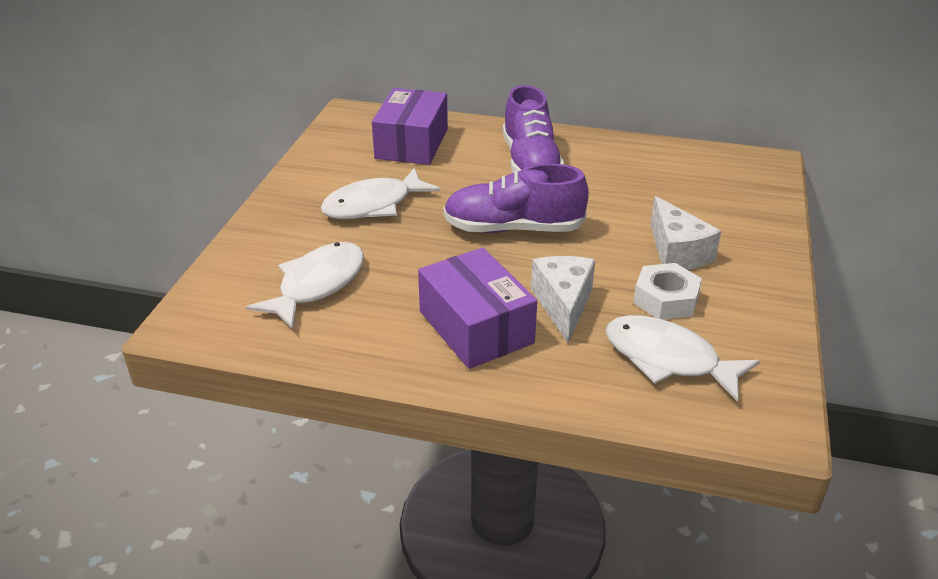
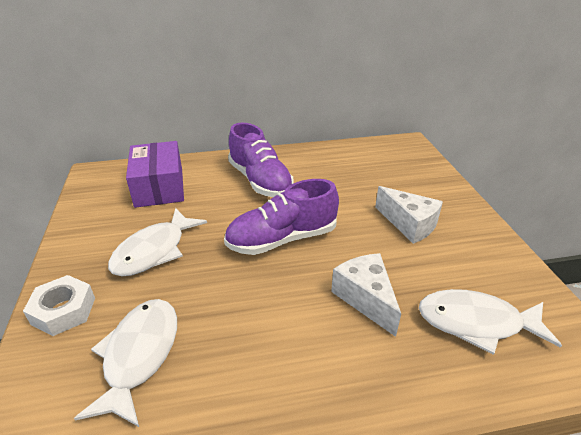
camera: 25 degrees left, 0 degrees up
(475, 327) = (312, 349): purple box -> none
(665, 299) = (432, 267): white nut -> white nut (63, 311)

